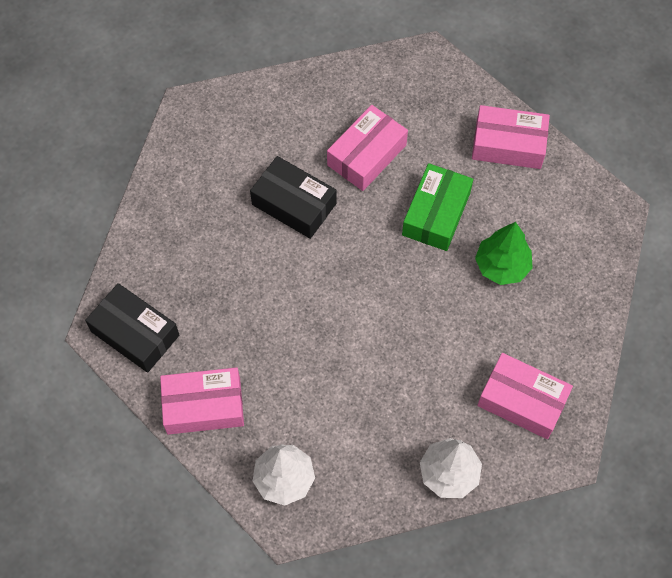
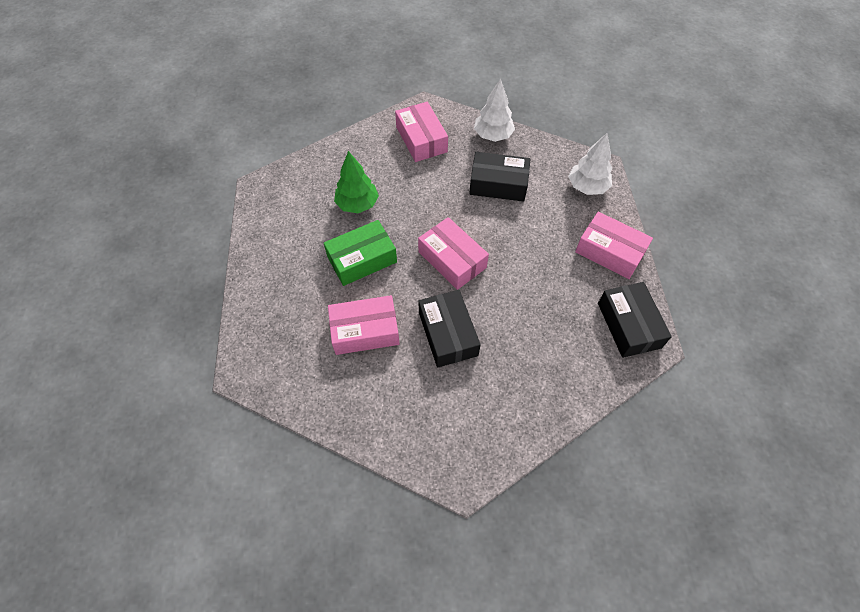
camera: 140 degrees left, 5 degrees down
(384, 405) = (498, 184): none -> black box
(508, 144) = (269, 268): pink box -> pink box (452, 260)

